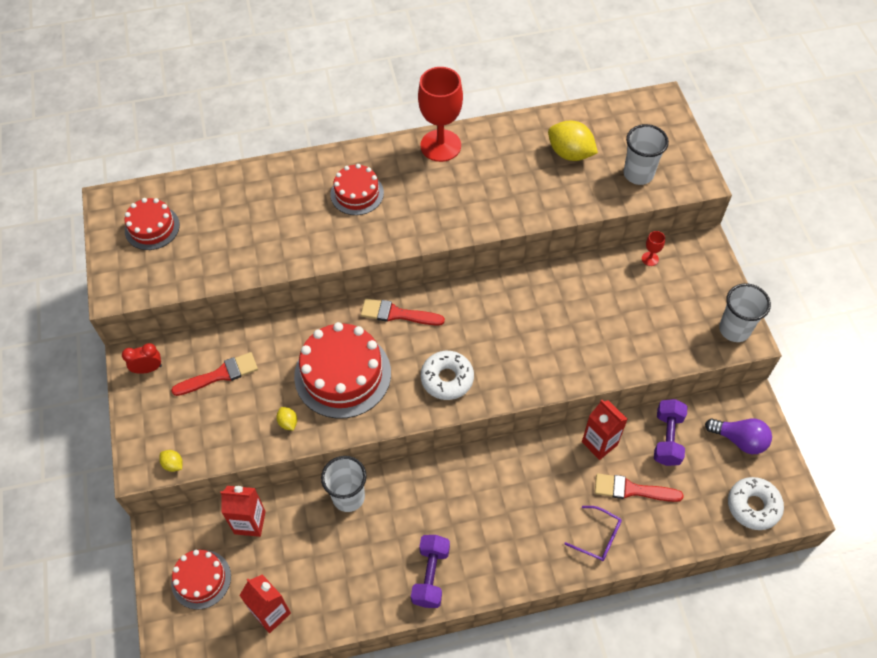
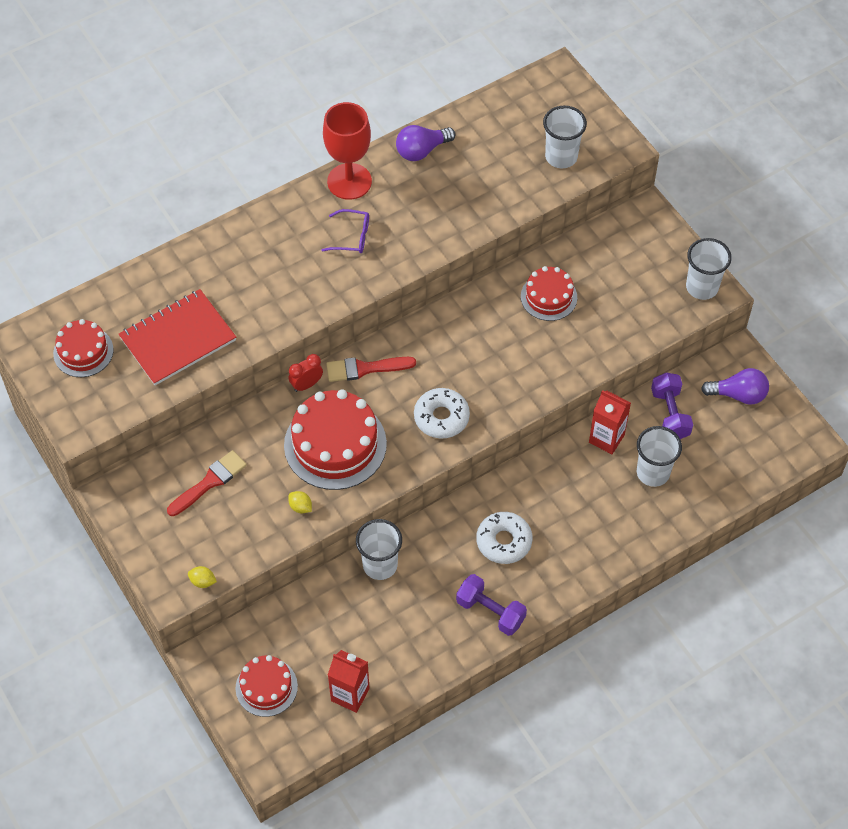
camera: 20 degrees left, 0 degrees up
(148, 369) = (131, 499): red clock -> red clock (306, 385)
(235, 240) = (178, 339): none -> red notebook
(250, 522) = (291, 620): red carton -> none
(357, 193) = (283, 256): red cake -> red cake (548, 297)
(430, 575) = (490, 611): purple dumbbell -> purple dumbbell turned 45 degrees counterclockwise
(514, 136) = (421, 151): none -> purple light bulb
(570, 153) = (485, 154): yellow lemon -> none
(598, 537) = (636, 526): purple glasses -> purple glasses (352, 237)
(632, 490) = (653, 473): red brush -> white cup
(650, 259) = (597, 240): red goblet -> none
(753, 506) = (770, 452): white donut -> white donut (504, 541)

